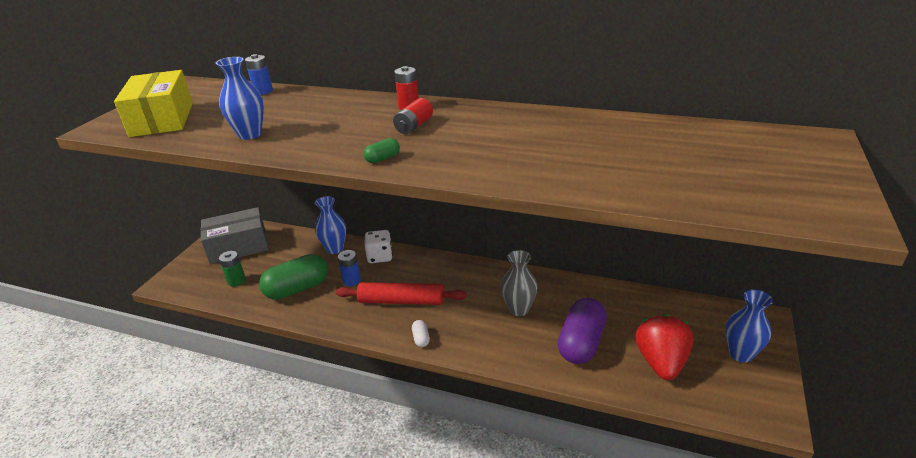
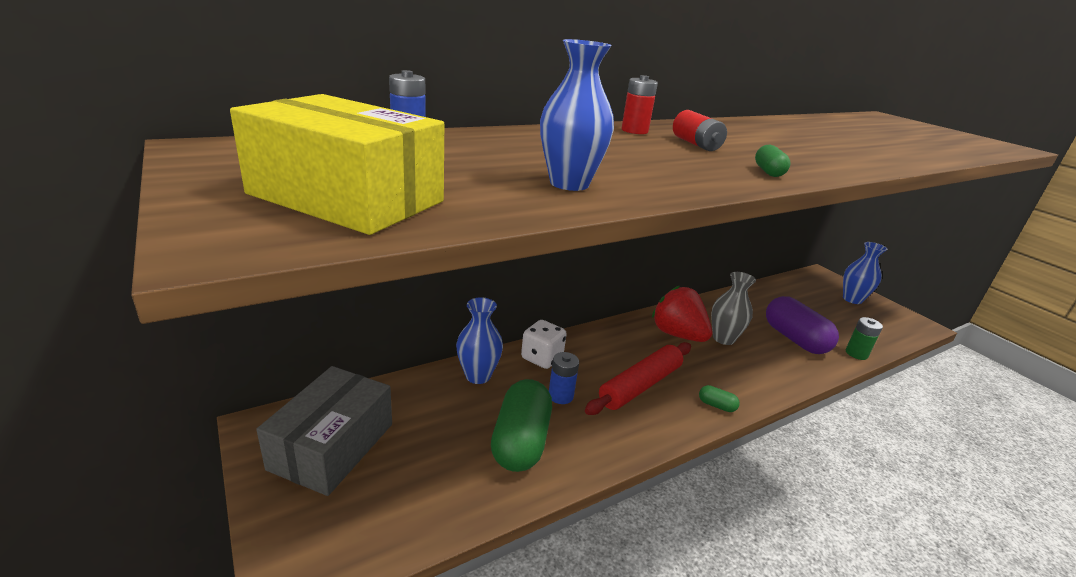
camera: 55 degrees left, 5 degrees down
(236, 281) = (420, 487): green battery -> green battery (856, 354)
(421, 338) = (716, 405): white capsule -> green capsule
(661, 362) = (842, 325): red strawberry -> red strawberry (677, 334)

